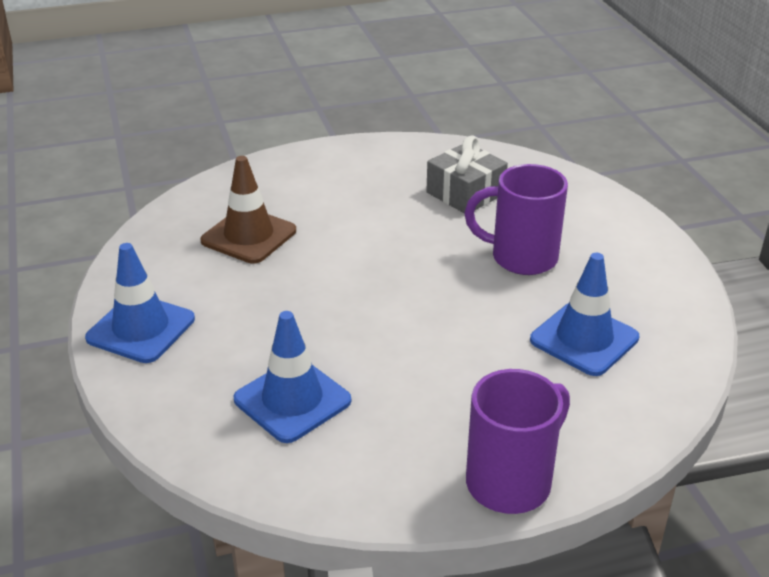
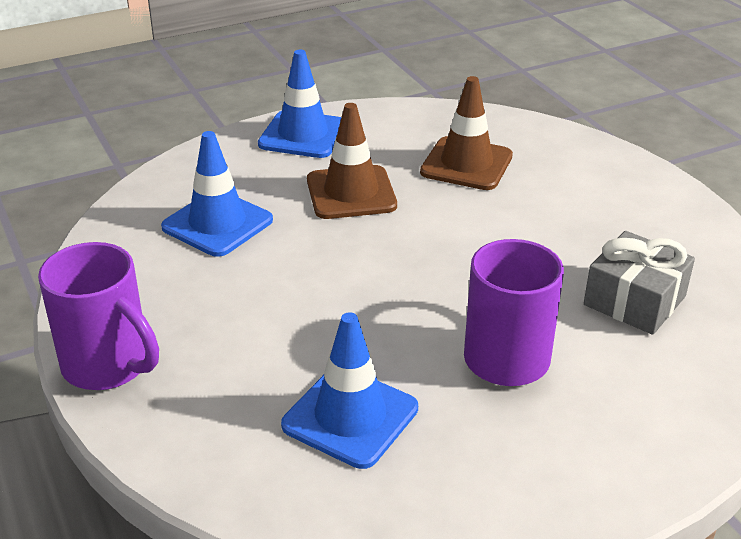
camera: 80 degrees right, 0 degrees up
(270, 307) = (351, 193): none -> brown traffic cone

